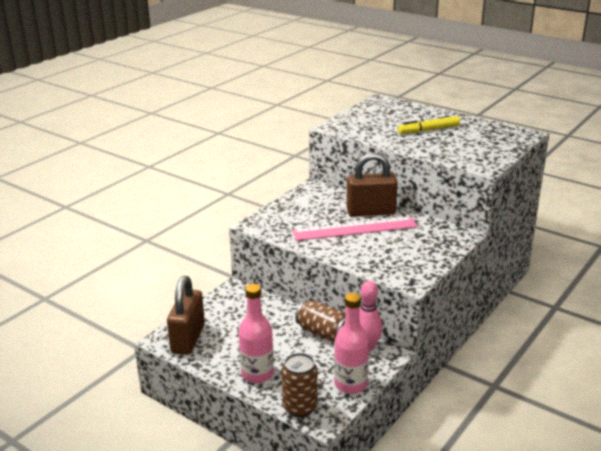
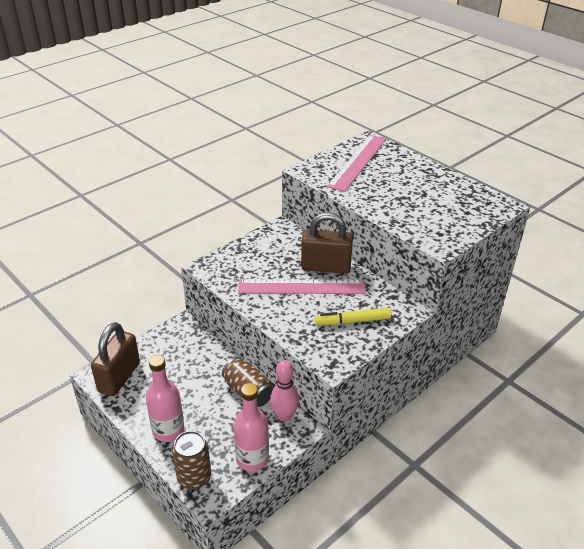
camera: 10 degrees right, 10 degrees up
(378, 117) = (357, 162): none -> pink ruler
(429, 130) = (403, 186): yellow marker -> yellow marker (352, 321)

